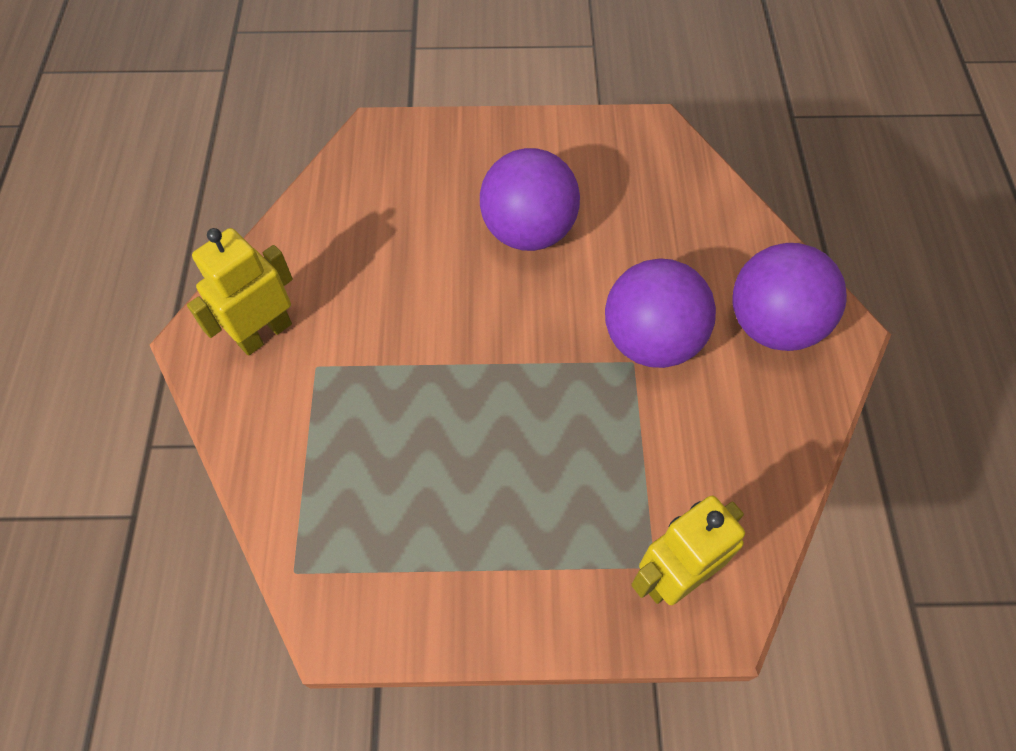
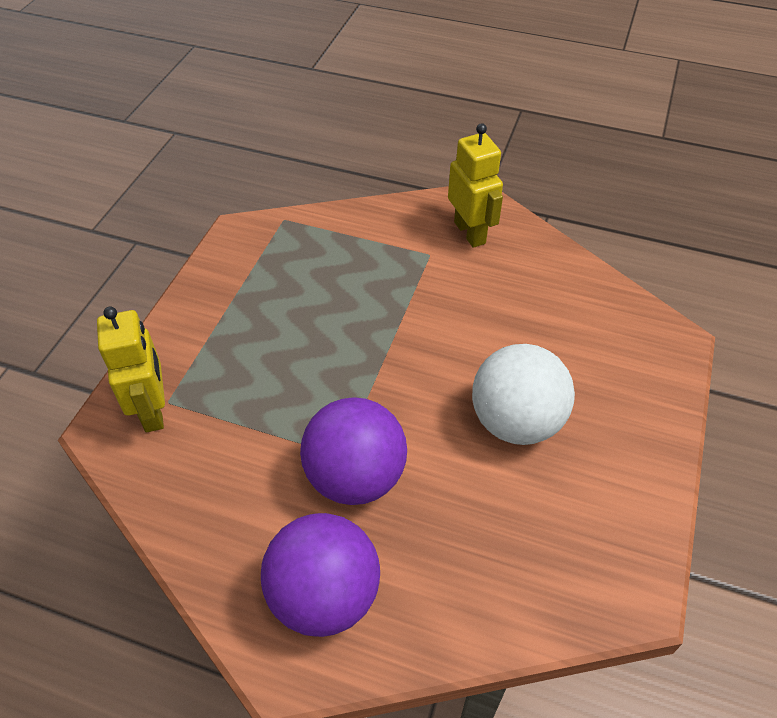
camera: 110 degrees right, 10 degrees down
(528, 231) = (516, 421): purple ball -> white ball

